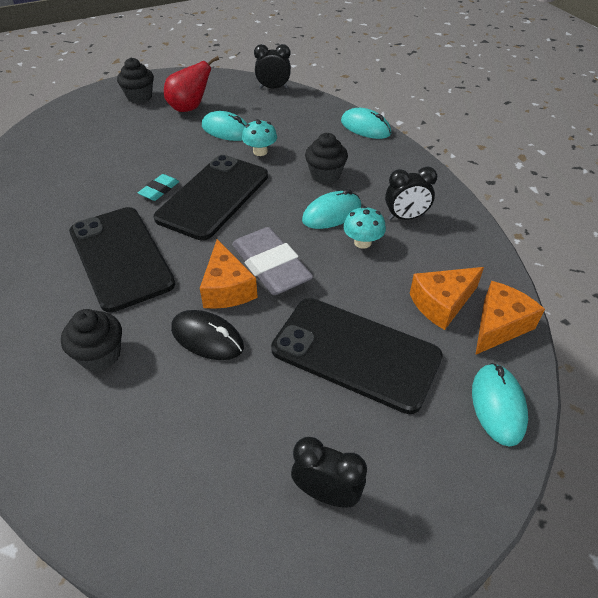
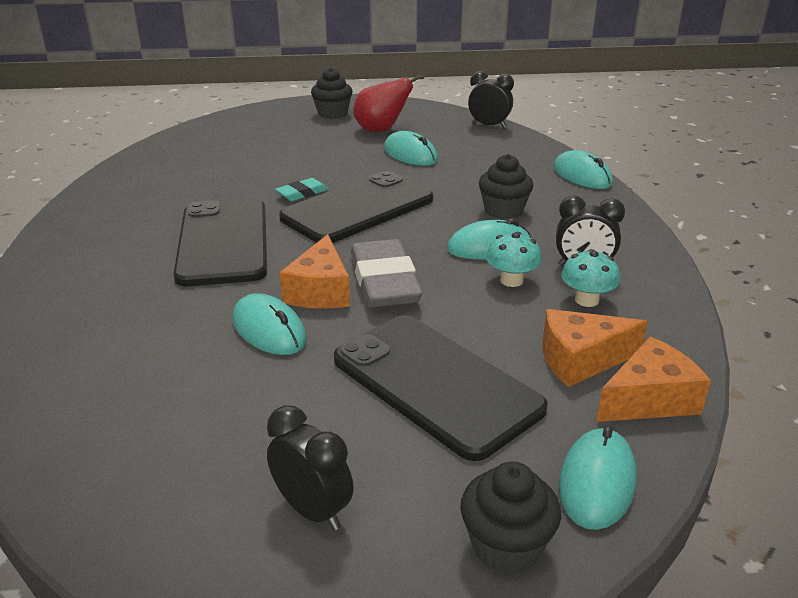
camera: 20 degrees right, 15 degrees down
(100, 355) = (146, 319): black cupcake -> black cupcake (506, 546)
(207, 338) = (269, 330): black mouse -> turquoise mouse
(260, 151) = (437, 178): turquoise mushroom -> turquoise mushroom (586, 300)

